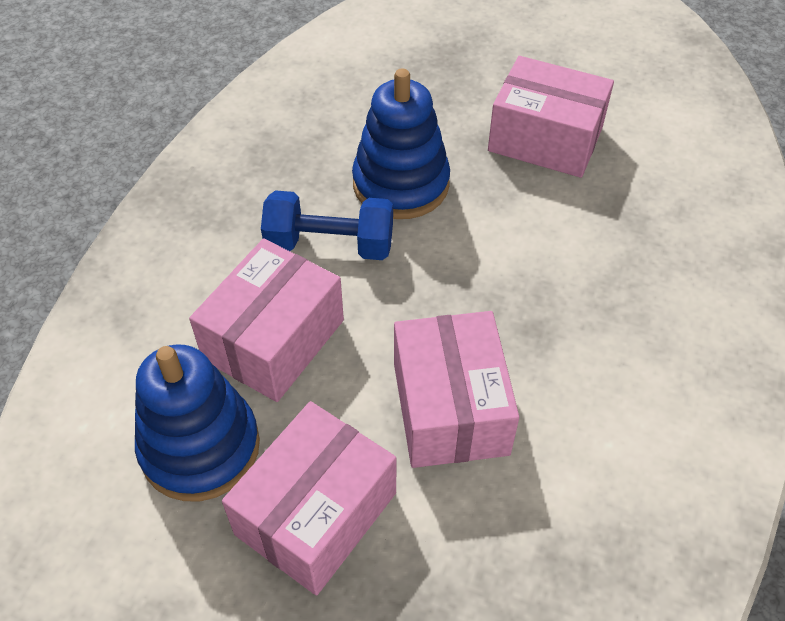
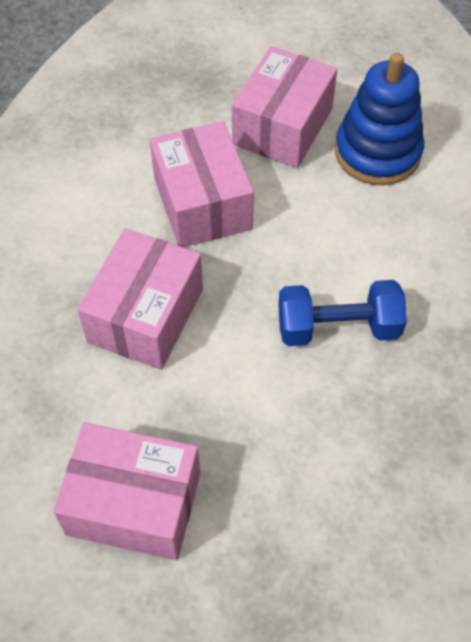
camera: 170 degrees right, 5 degrees up
(274, 339) = (355, 234): pink box -> pink box (145, 315)
(401, 184) = (287, 411): blue stacking toy -> none

